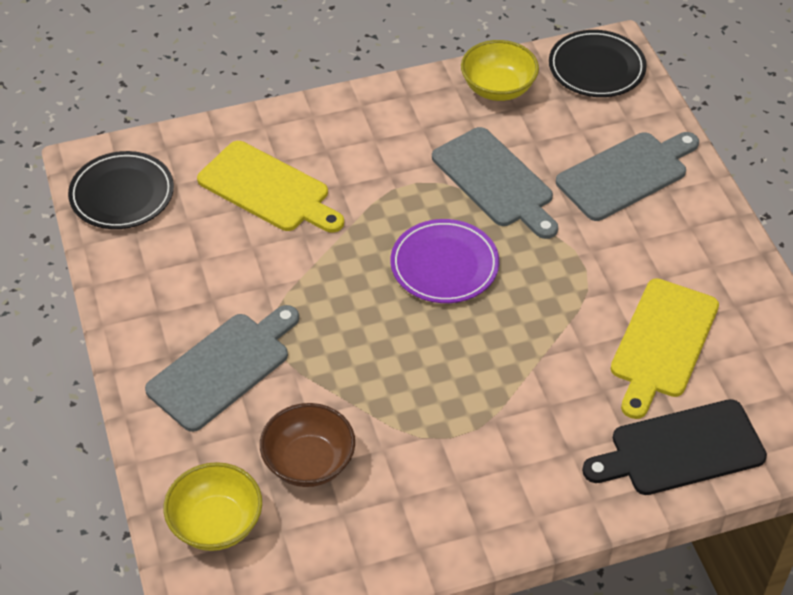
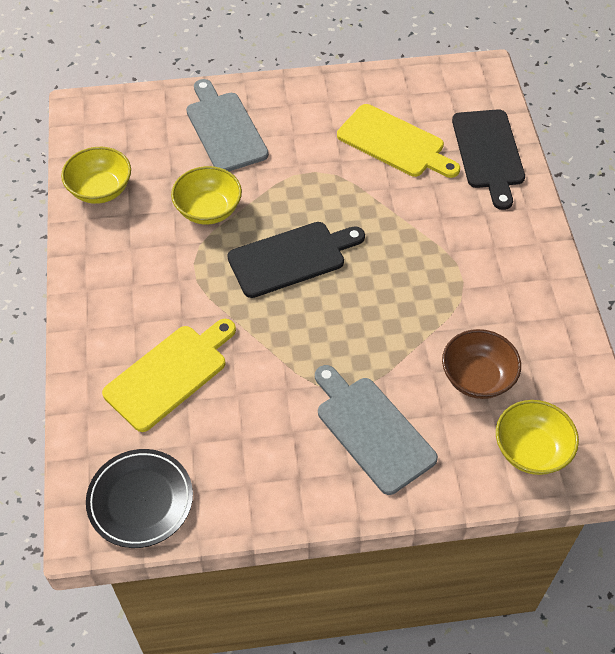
camera: 80 degrees left, 5 degrees up
(444, 265) = (291, 258): purple plate -> black cutting board
(495, 181) = (208, 210): grey cutting board -> yellow bowl
(596, 68) = (101, 123): black plate -> none

